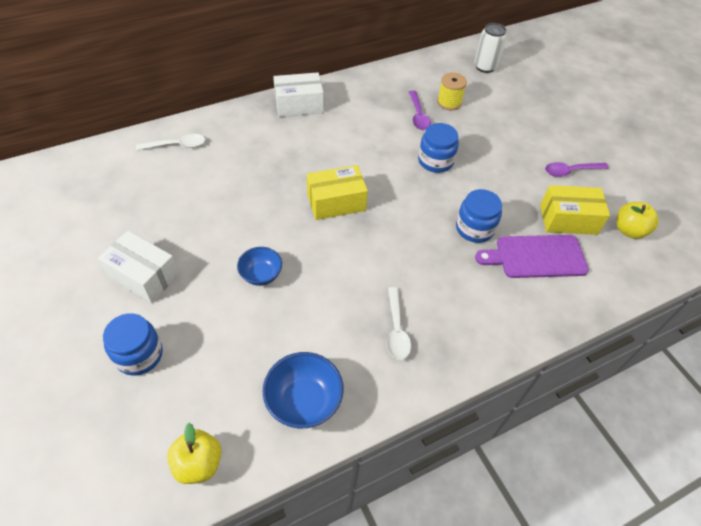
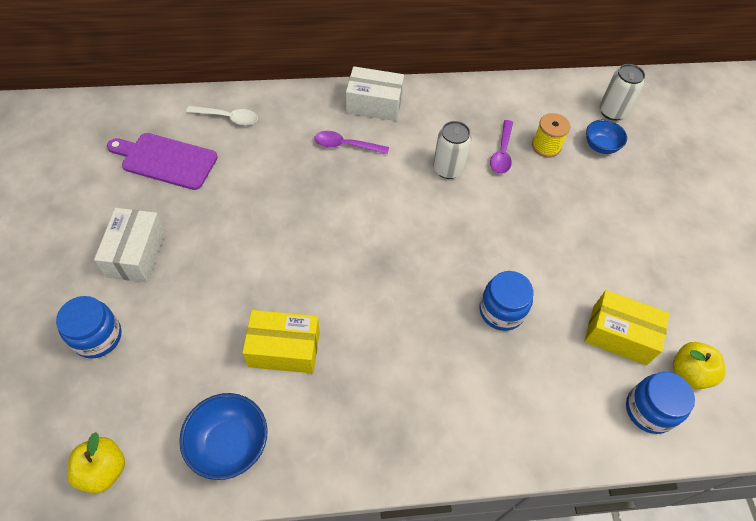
camera: 20 degrees right, 5 degrees up
(143, 276) = (136, 254): white box -> white box turned 45 degrees clockwise
(261, 275) = (248, 290): blue bowl -> blue bowl (600, 146)
(336, 202) = (362, 231): yellow box -> yellow box (284, 349)
(382, 137) = (448, 169): none -> white can
(396, 329) = (359, 399): white spoon -> none
(435, 161) = (495, 215): blue jar -> blue jar (649, 410)
(536, 256) = (557, 368): purple cutting board -> purple cutting board (166, 160)
(570, 171) = (653, 275): purple spoon -> purple spoon (346, 145)

